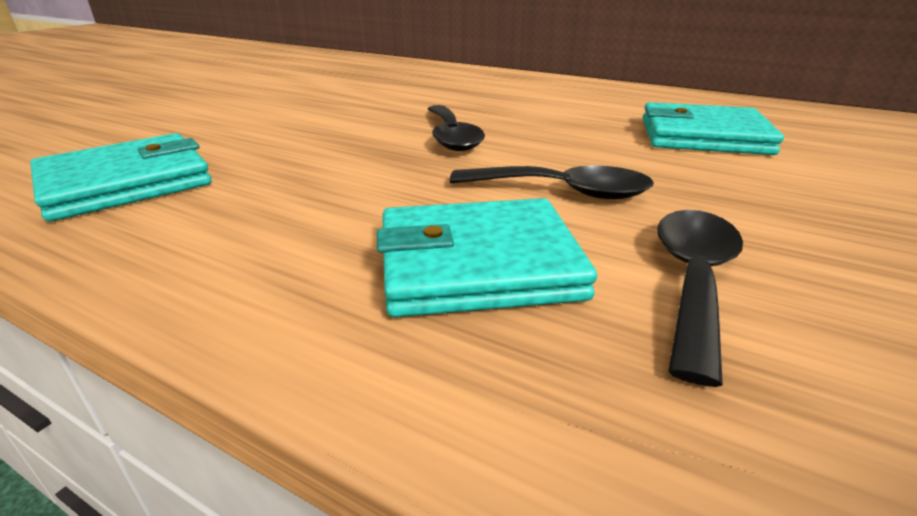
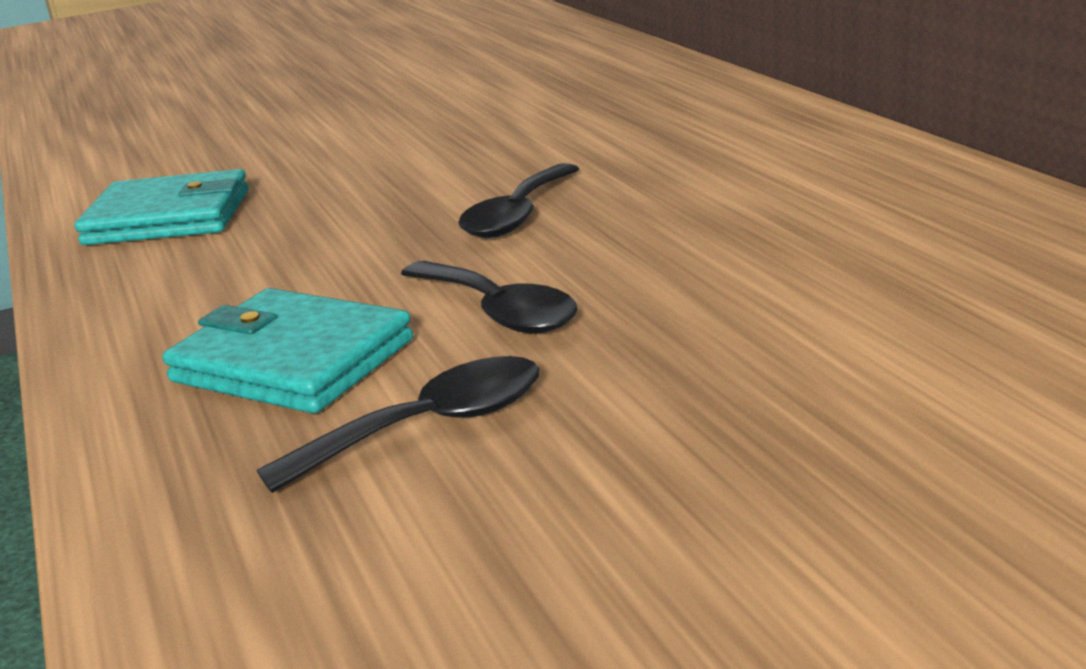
camera: 40 degrees right, 5 degrees down
(703, 136) = (845, 275): turquoise wallet -> none

